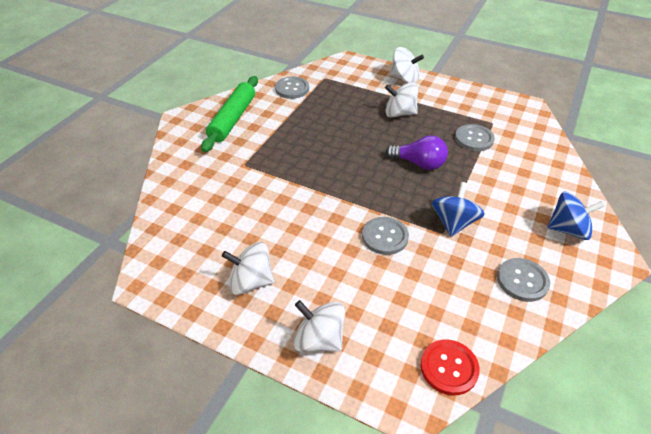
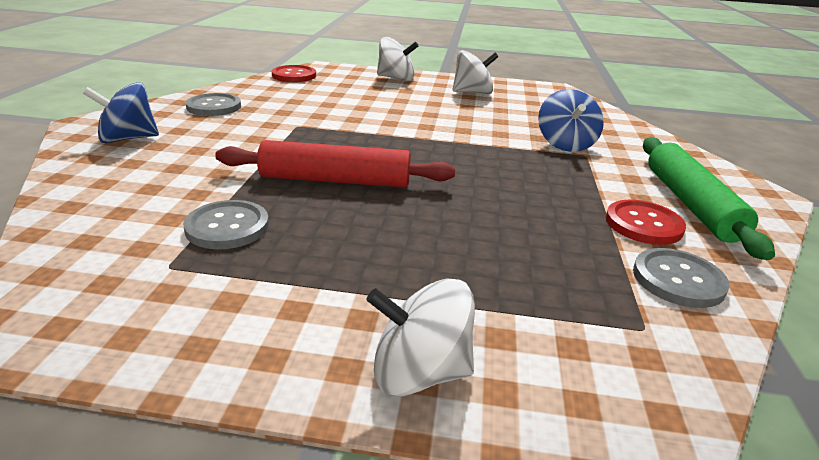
camera: 160 degrees right, 15 degrees down
(274, 112) = (643, 224): none -> red button
(385, 237) = (364, 119): grey button -> none
(399, 113) = (395, 257): white spinning top -> none
(419, 163) = (335, 180): purple light bulb -> red rolling pin
(453, 223) = (283, 133): blue spinning top -> blue spinning top (565, 144)

